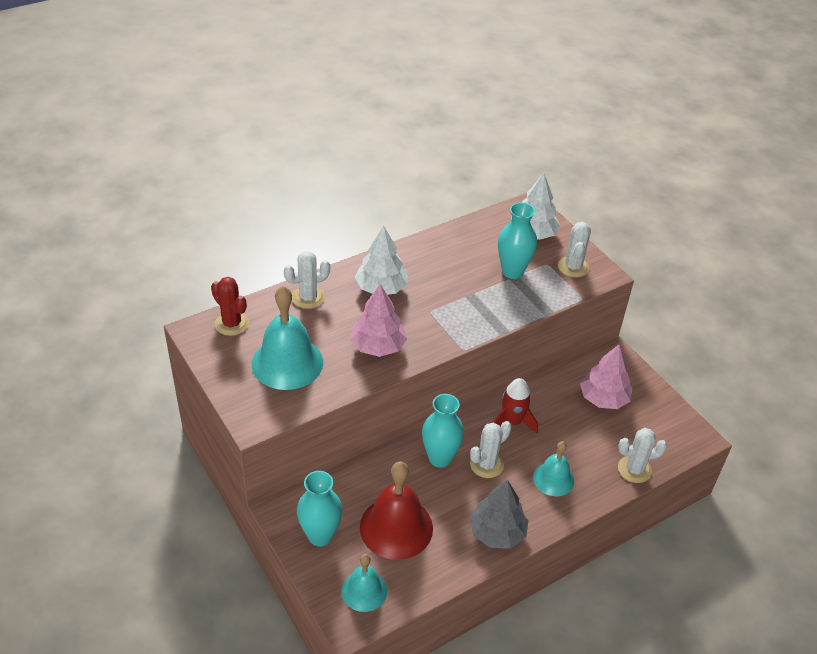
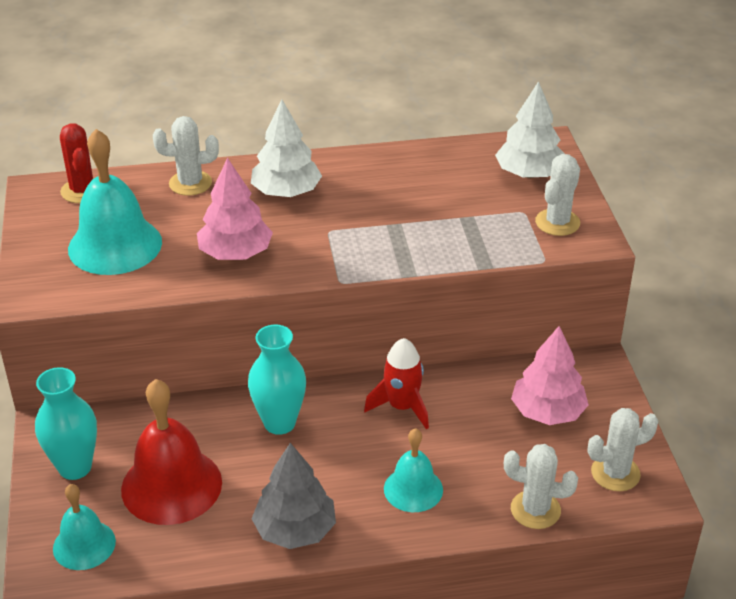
camera: 25 degrees right, 5 degrees down
(486, 464) = (335, 447): white cactus -> white cactus (615, 473)
(512, 271) = (470, 210): turquoise vase -> none

